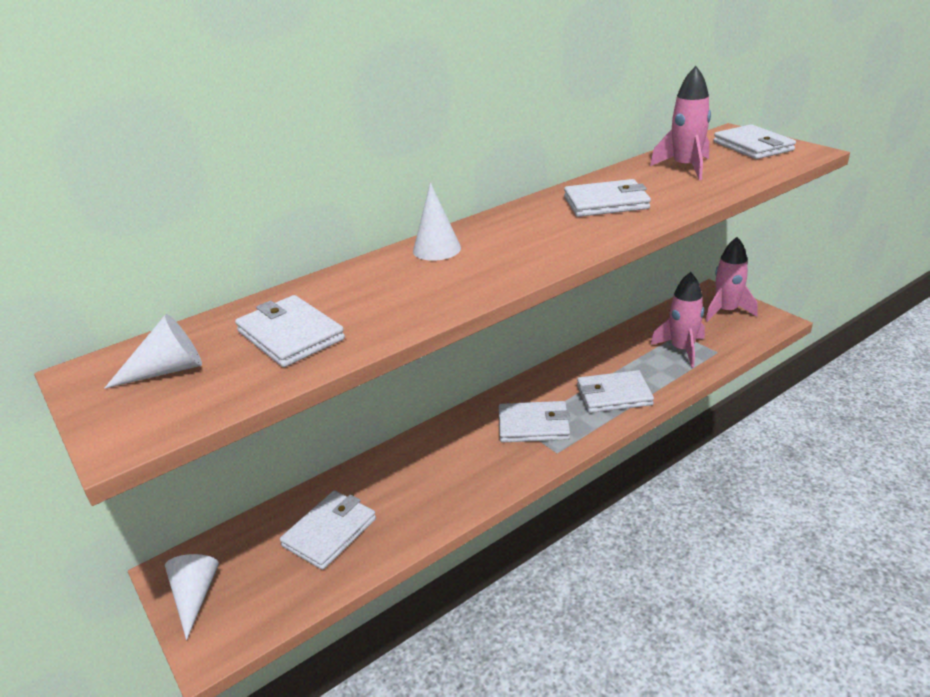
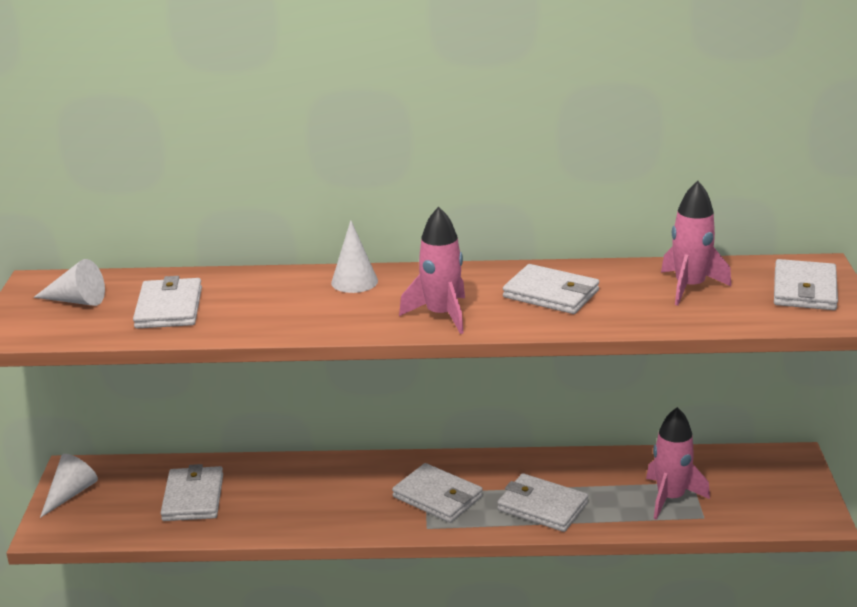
camera: 35 degrees right, 5 degrees down
(330, 532) = (193, 497): white wallet -> white wallet turned 75 degrees counterclockwise
(726, 311) = (779, 483): pink rocket -> pink rocket (441, 315)

